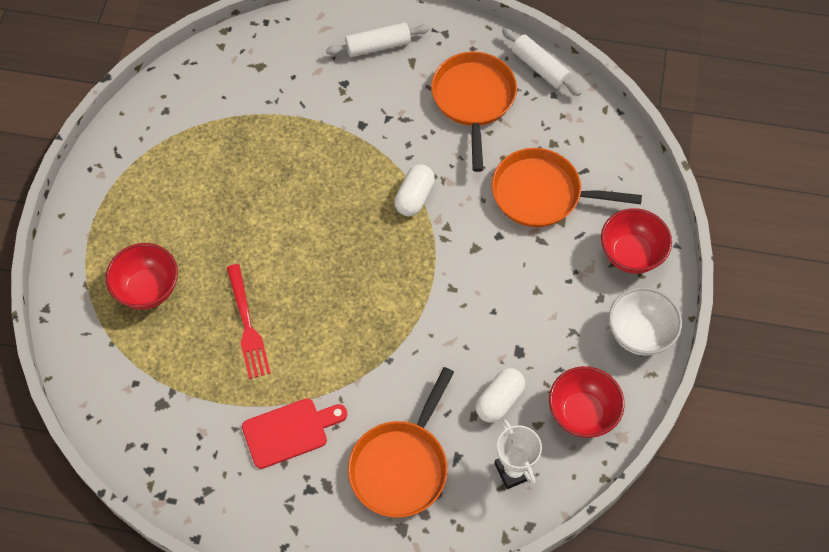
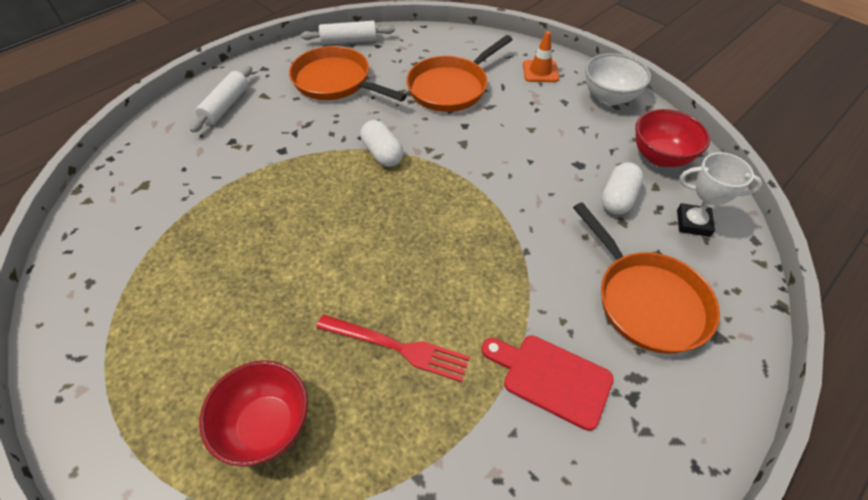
camera: 55 degrees left, 10 degrees down
(289, 432) = (551, 378): red cutting board -> red cutting board turned 75 degrees counterclockwise
(499, 400) = (618, 198): white capsule -> white capsule turned 45 degrees clockwise
(631, 254) = (540, 71): red bowl -> orange traffic cone

